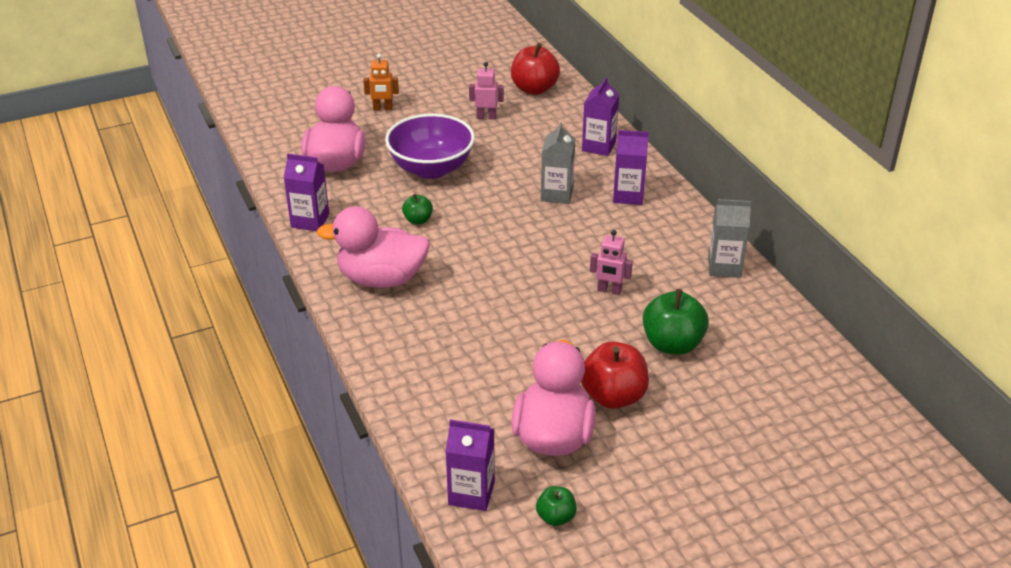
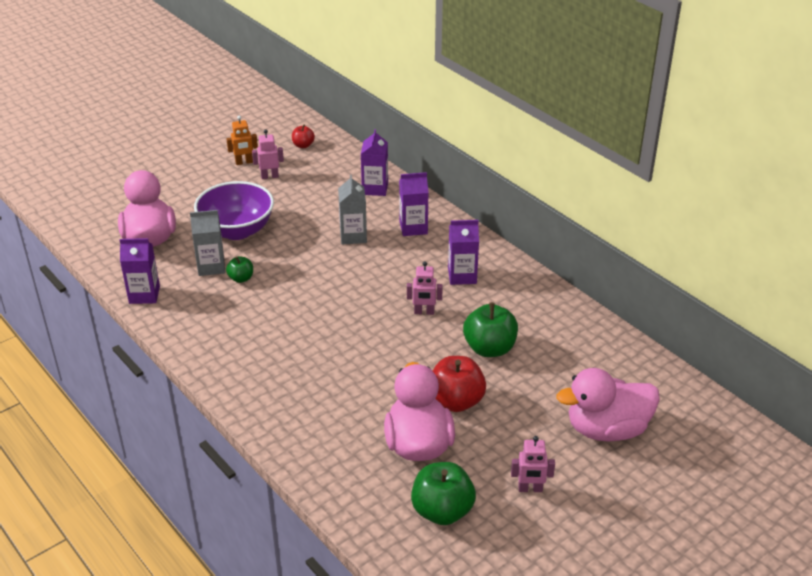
camera: 15 degrees left, 0 degrees up
(381, 279) = (227, 336): pink duck -> pink duck (606, 429)
(383, 108) = (175, 182): orange robot -> orange robot (244, 162)
(471, 493) = (366, 506): purple carton -> purple carton (462, 276)
(534, 89) = (303, 145): red apple -> red apple, size x0.53
(556, 517) = (442, 511): green apple -> green apple, size x1.87
(668, 513) = (530, 489): none -> pink robot
(724, 267) = (510, 276): grey carton -> grey carton (211, 266)

